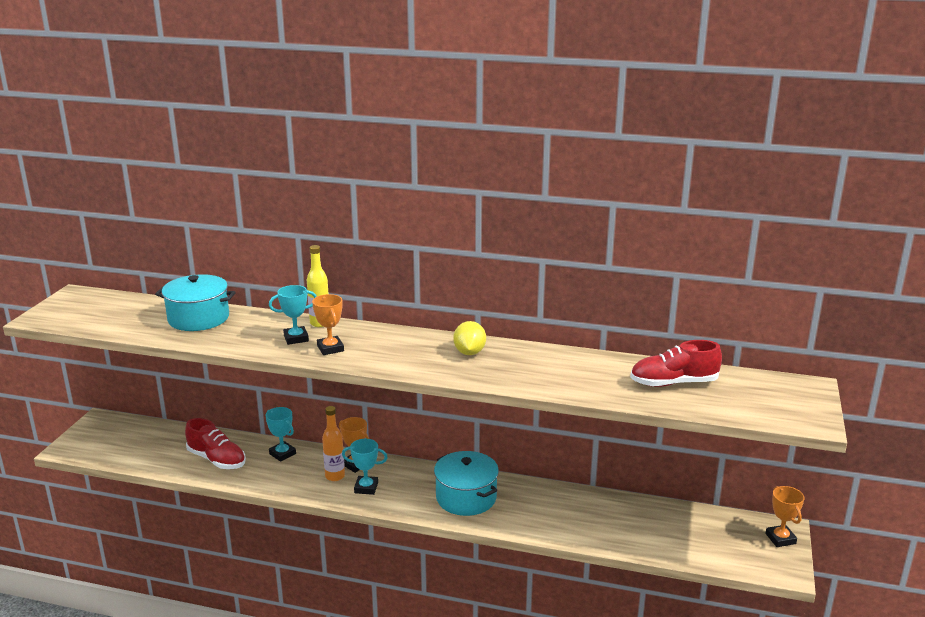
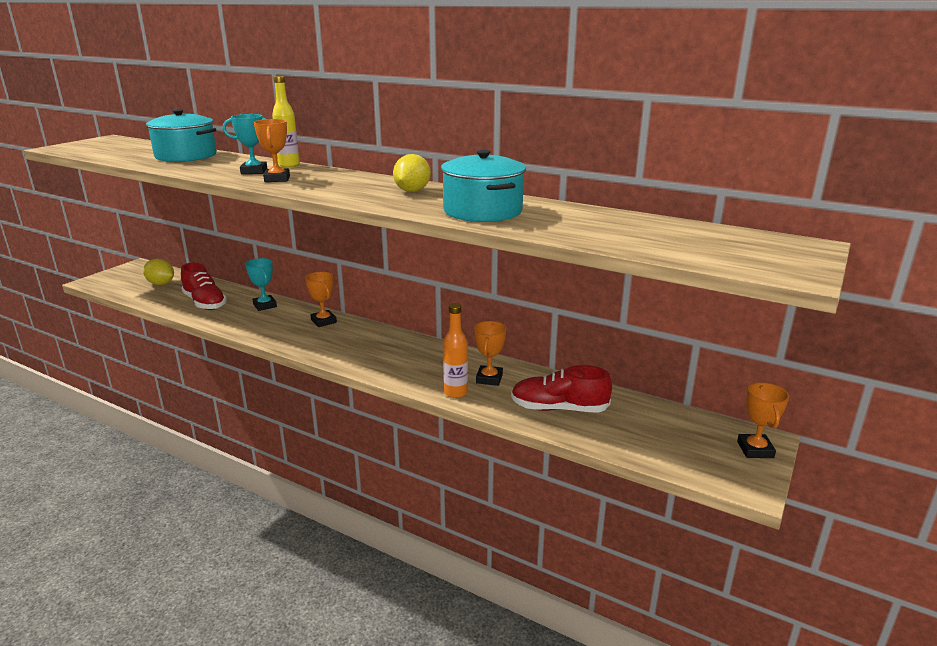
camera: 15 degrees right, 0 degrees up
(148, 441) = (161, 284): none -> yellow lemon
(335, 476) = (297, 327): orange bottle -> orange bottle (455, 393)
(366, 488) = (319, 340): turquoise trophy -> none
(466, 497) = (410, 361): turquoise pot -> turquoise pot (483, 211)
(545, 505) = (489, 378): none -> orange trophy
(673, 383) = (626, 228): red shoe -> red shoe (559, 408)

